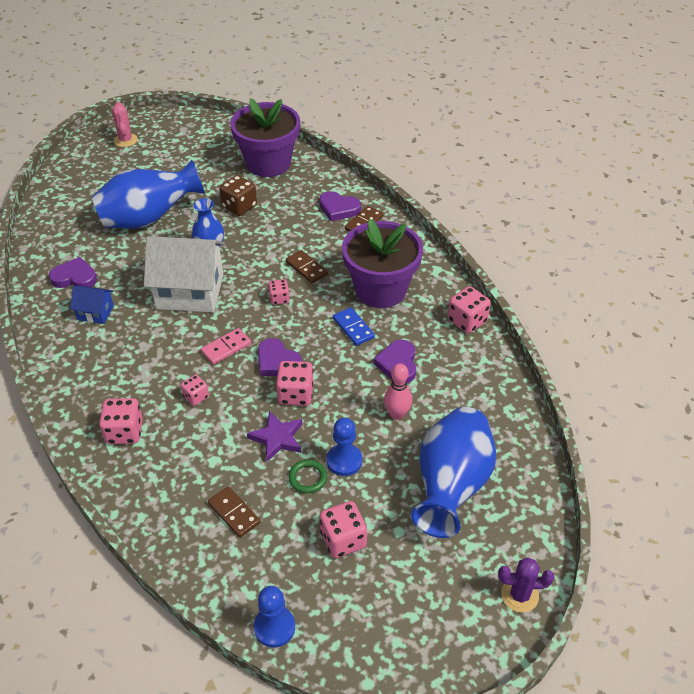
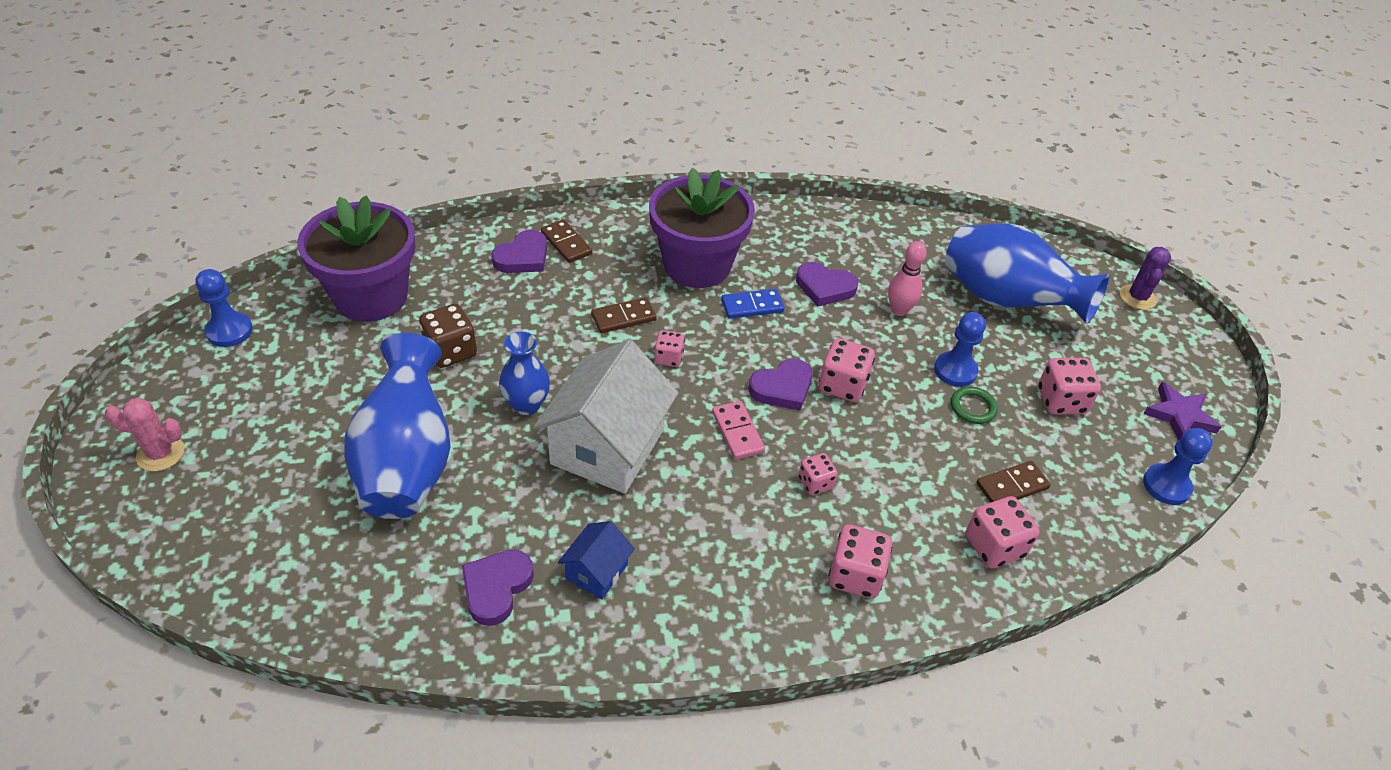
camera: 75 degrees left, 0 degrees up
(216, 127) = (229, 331): none -> blue pawn
(277, 438) = (908, 419): purple star -> purple star (1179, 415)
(467, 321) = (779, 216): pink dice -> pink dice (994, 546)

